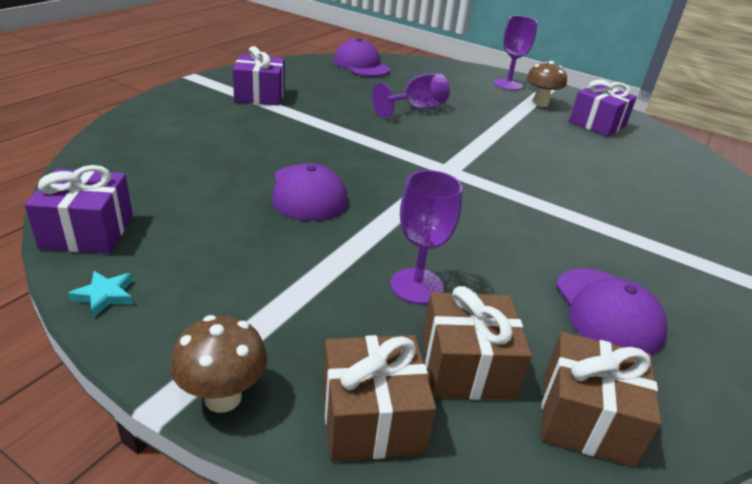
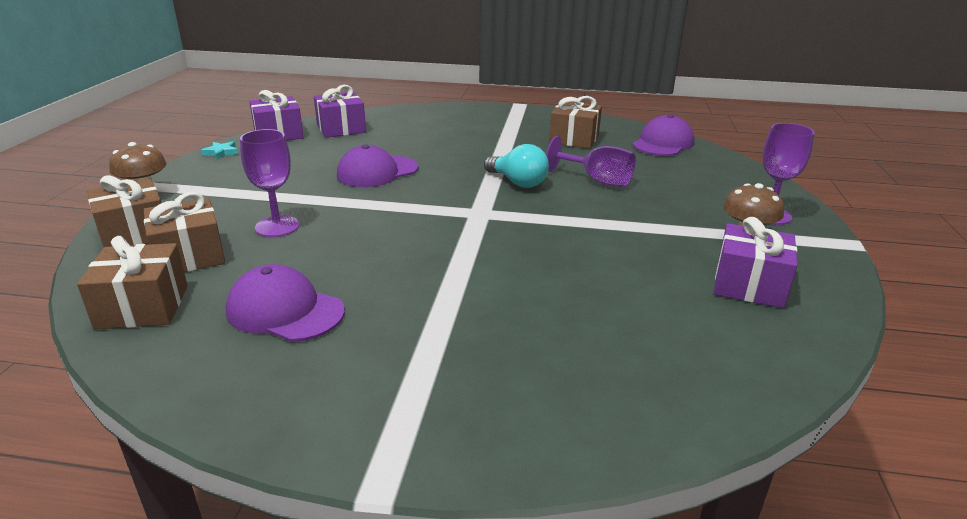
camera: 70 degrees right, 5 degrees down
(260, 95) = (521, 127): purple gift -> purple gift (341, 129)
(317, 87) = (574, 139): none -> brown gift
(395, 137) = (517, 182): none -> turquoise light bulb
(607, 312) = (285, 311): purple cap -> purple cap turned 60 degrees clockwise

